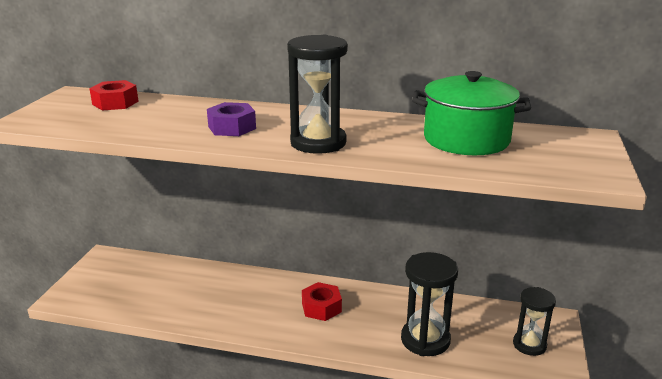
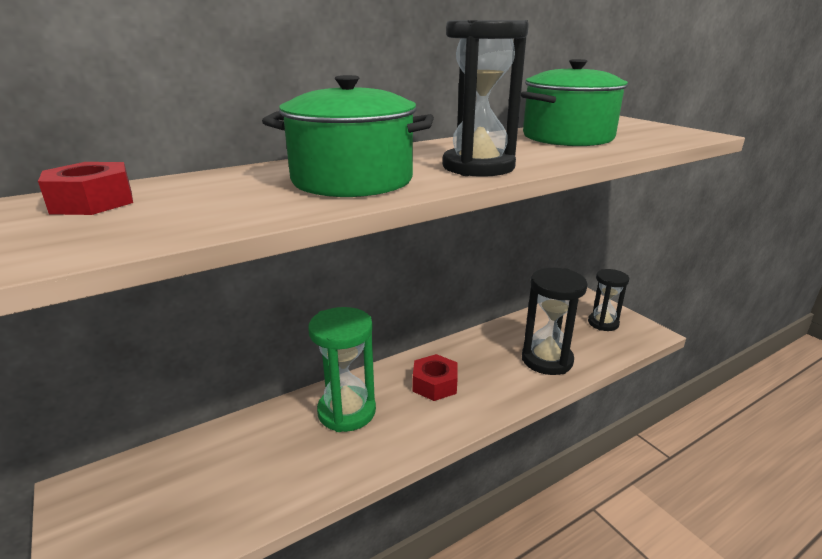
camera: 45 degrees left, 0 degrees up
(232, 127) = (352, 180): purple nut -> green pot
(250, 292) = (346, 411): none -> green hourglass

